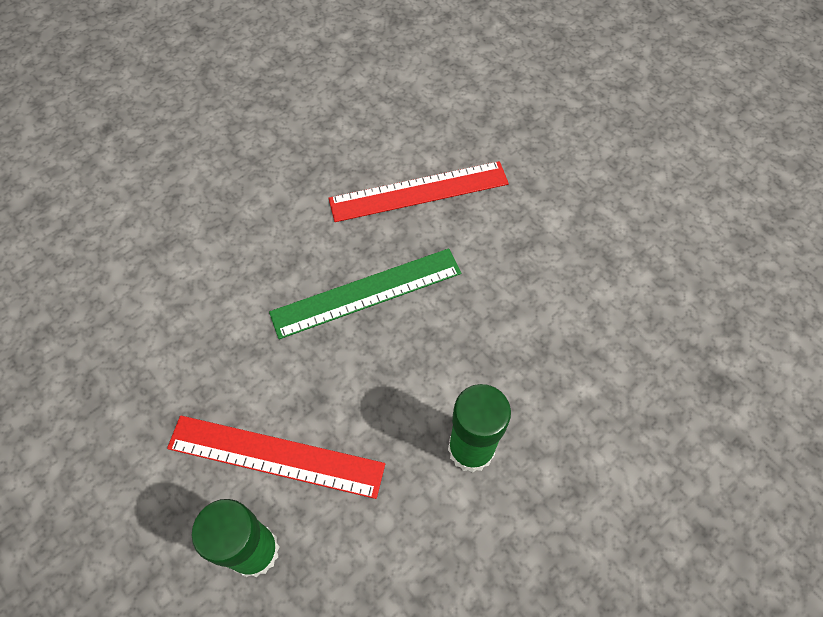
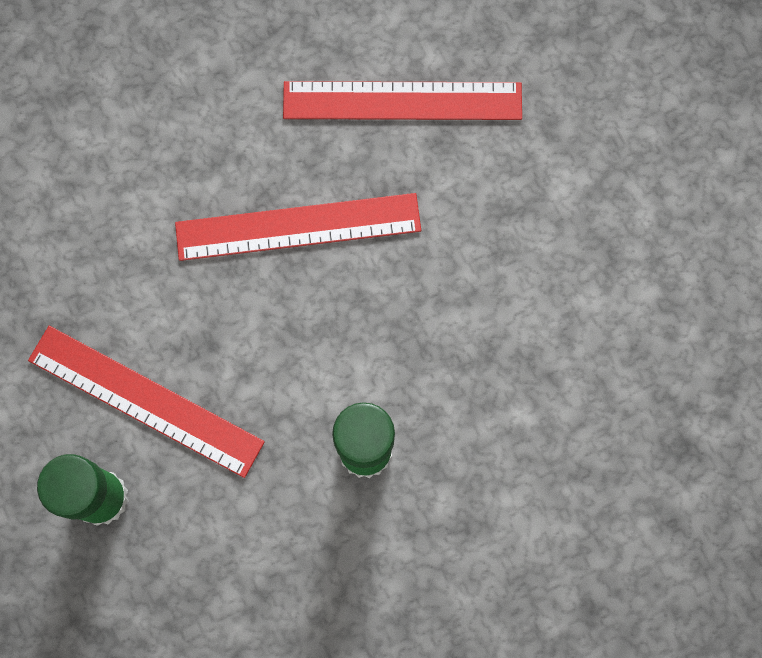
camera: 15 degrees right, 15 degrees up
(366, 293) = (298, 227): green ruler -> red ruler

